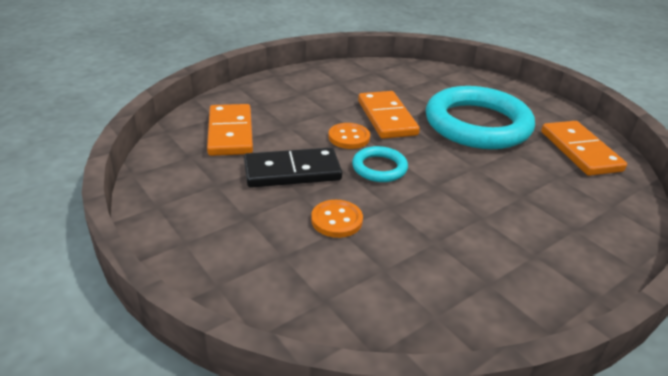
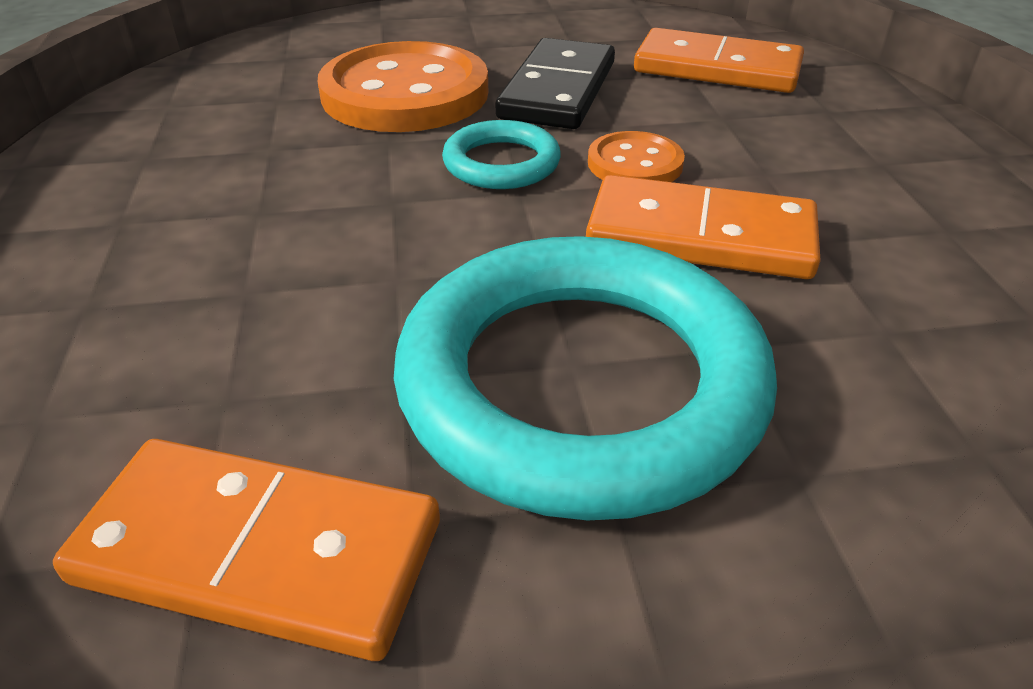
camera: 120 degrees right, 5 degrees up
(336, 220) = (405, 94): orange button -> orange button, size x2.03

